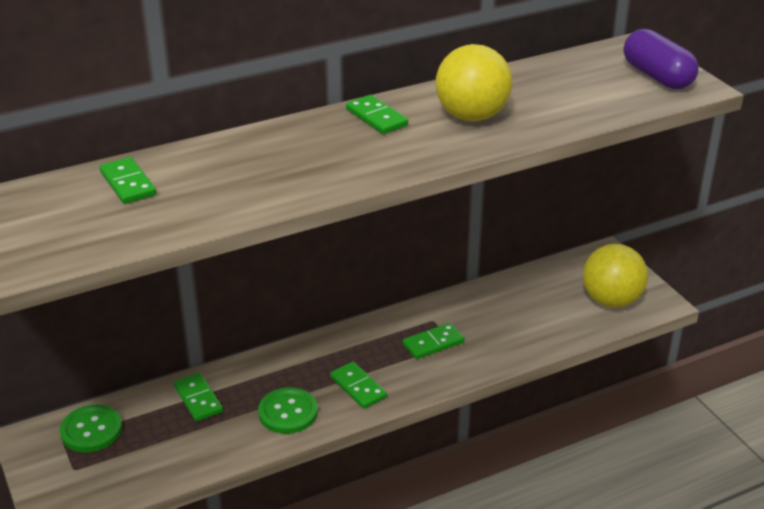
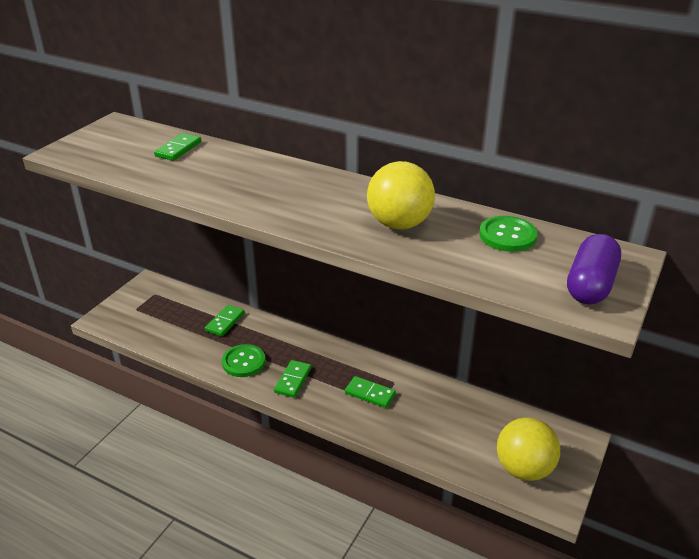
camera: 55 degrees right, 0 degrees up
(91, 430) = (169, 299): green button -> green button (507, 236)
(376, 117) = (349, 191): green domino -> none

